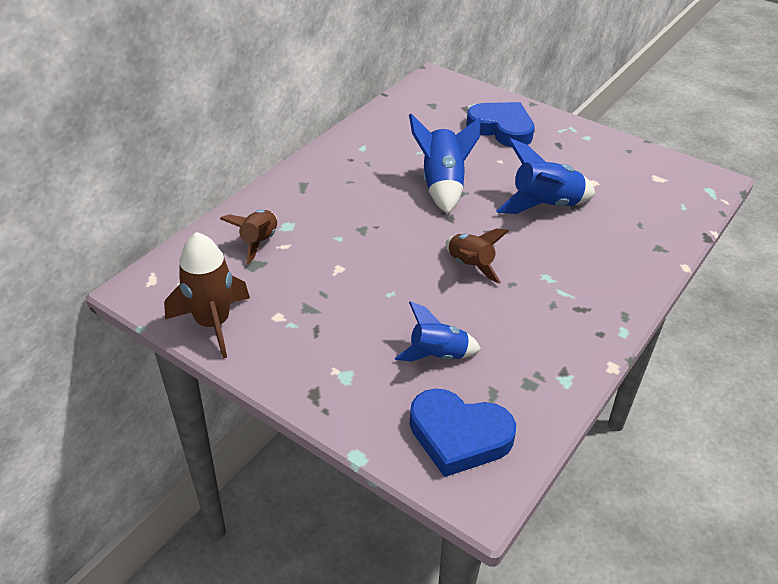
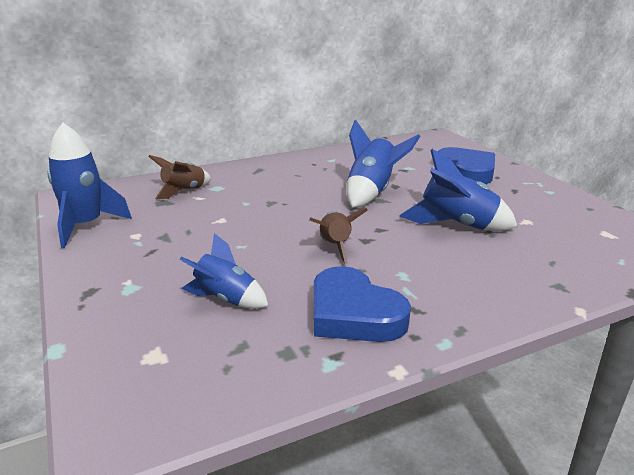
camera: 30 degrees right, 15 degrees down
(213, 323) = (86, 226): brown rocket -> blue rocket
(459, 436) = (162, 369): blue heart -> blue heart (353, 314)

